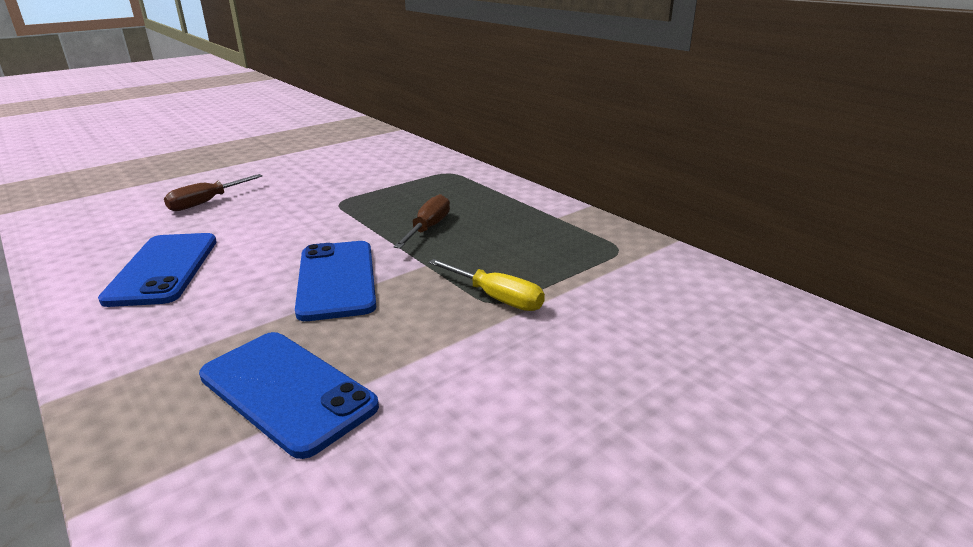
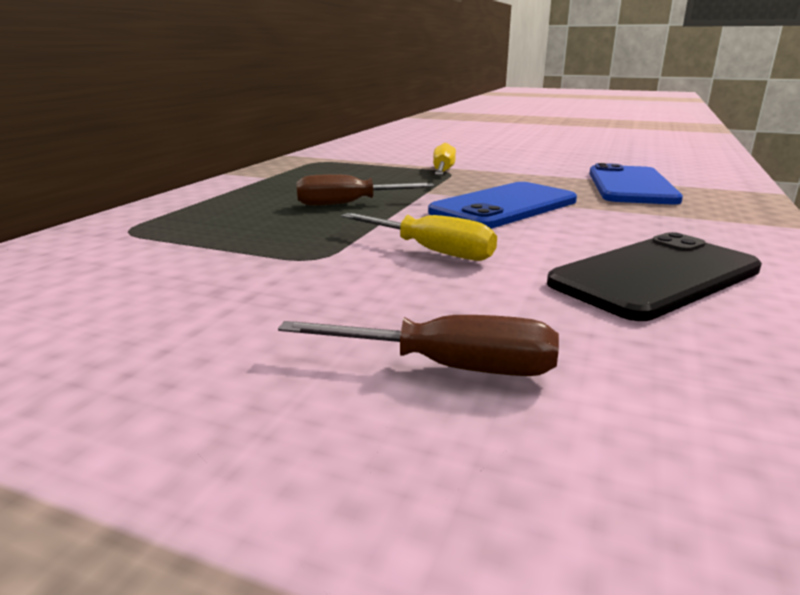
camera: 120 degrees left, 5 degrees down
(163, 269) = (655, 276): blue phone -> black phone
(300, 227) = (431, 251): none -> yellow screwdriver

